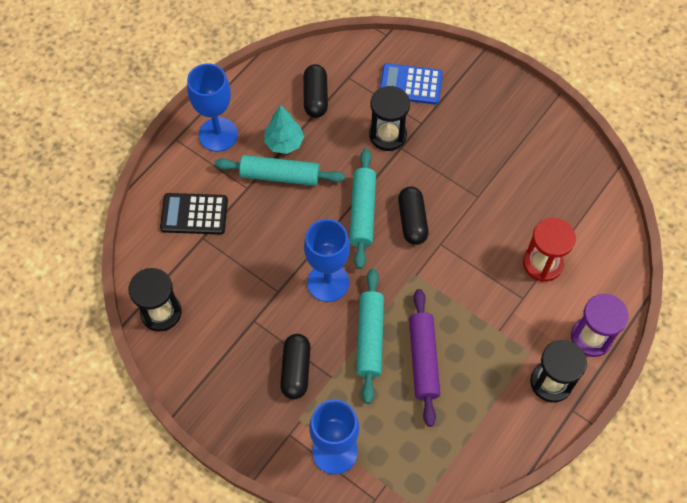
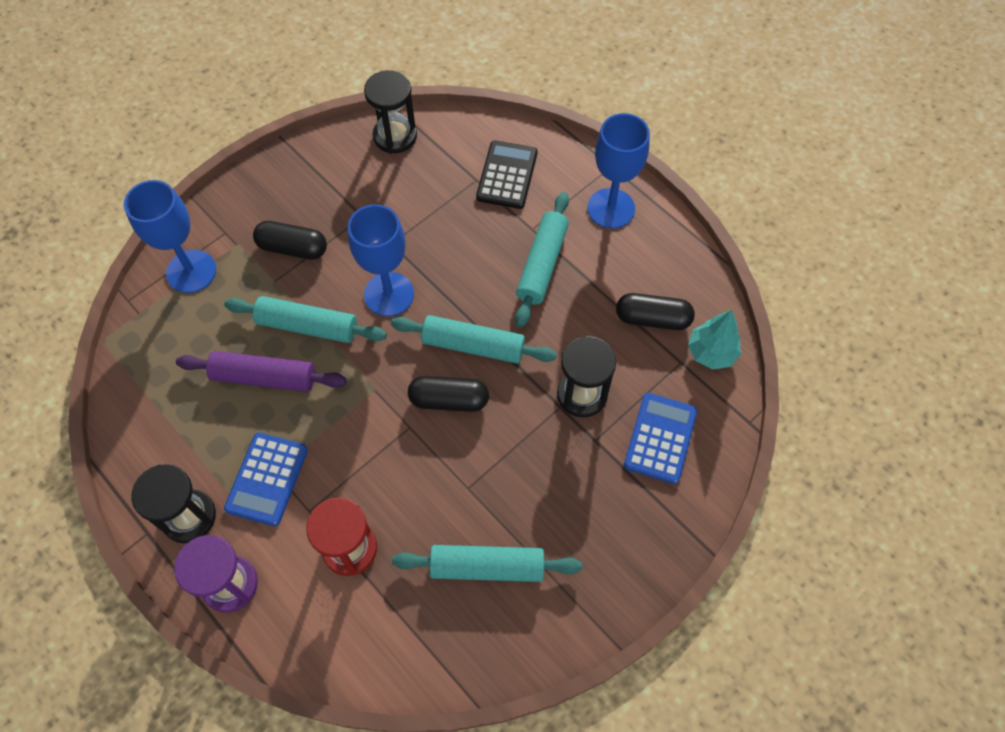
camera: 100 degrees right, 0 degrees up
(284, 143) = (588, 275): turquoise tree -> turquoise tree (711, 352)
(507, 334) = (267, 479): none -> blue calculator
(529, 175) = (487, 566): none -> turquoise rolling pin

